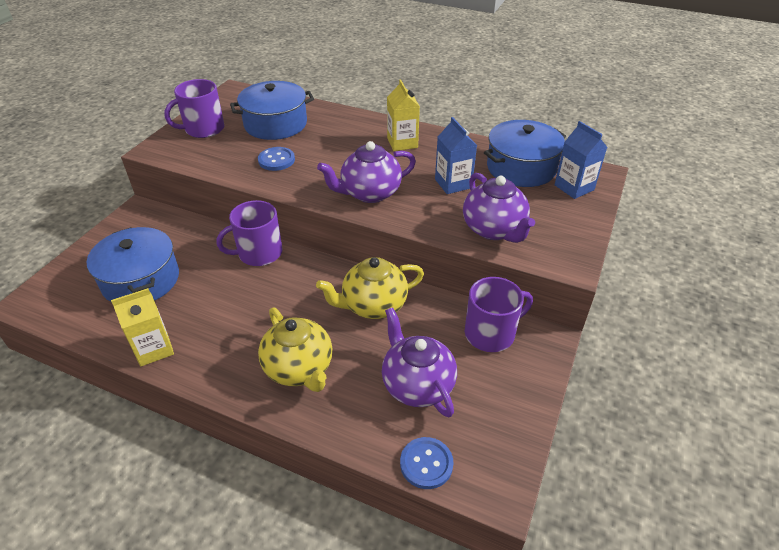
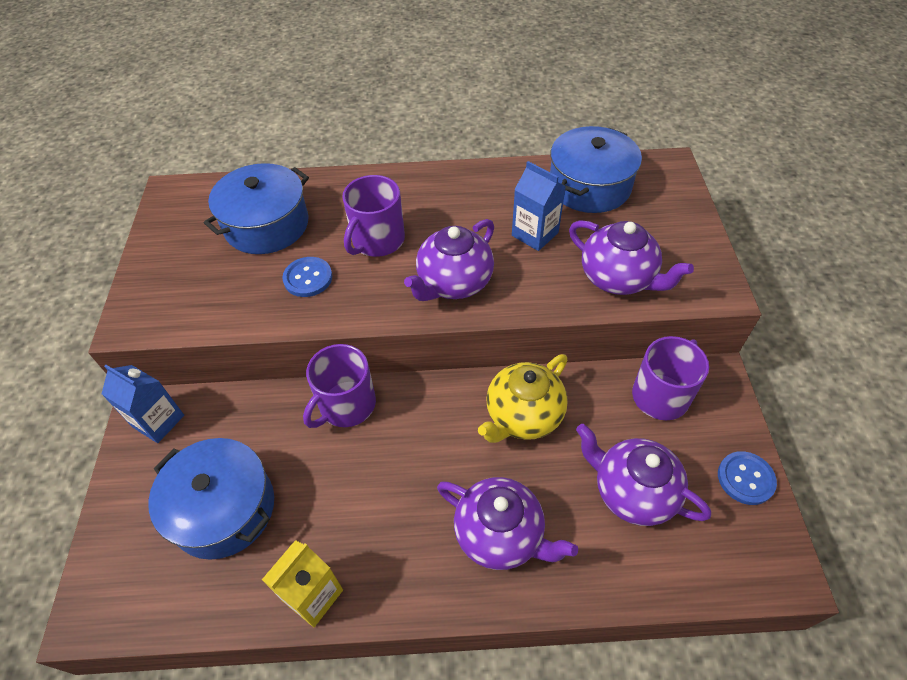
camera: 25 degrees left, 10 degrees up
(203, 129) = (175, 266): purple mug -> purple mug (377, 240)
(299, 369) = (500, 534): yellow teapot -> purple teapot
(402, 143) = (440, 198): yellow carton -> none
(426, 464) = (702, 579): blue button -> blue button (745, 479)
(574, 187) = (657, 192): blue carton -> blue carton (158, 421)

